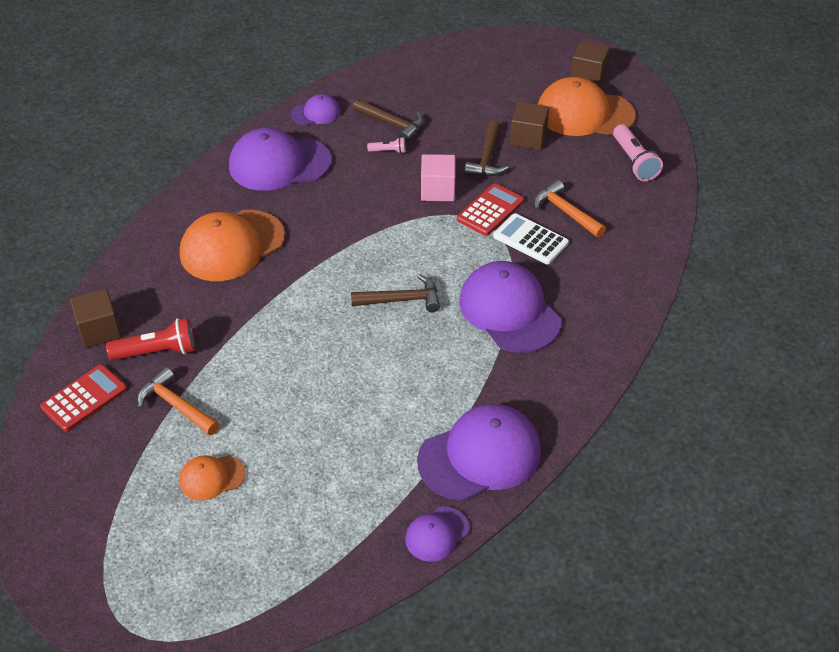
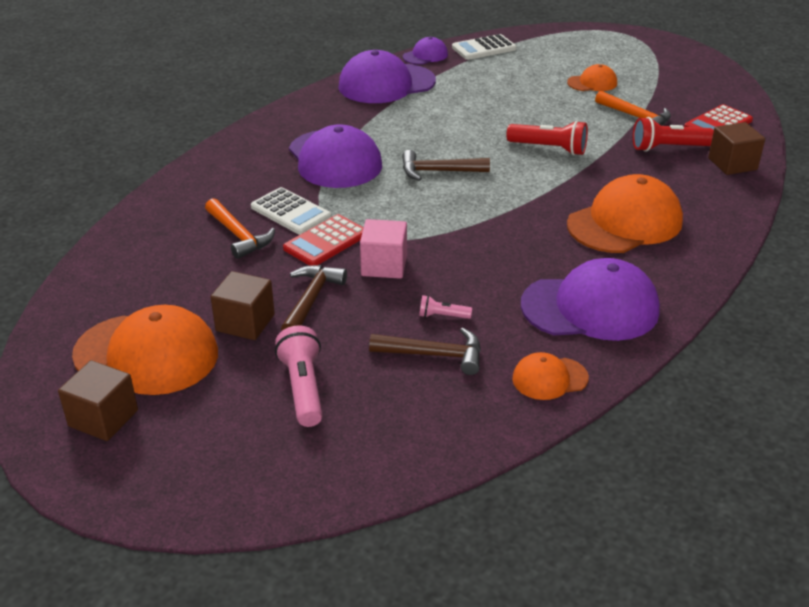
camera: 175 degrees left, 10 degrees down
(286, 342) = (549, 149): none -> red flashlight
(316, 113) = (549, 378): purple cap -> orange cap
(353, 563) = (484, 48): none -> white calculator
(392, 124) = (434, 355): brown hammer -> brown hammer turned 150 degrees clockwise
(634, 162) = (121, 285): pink flashlight -> pink flashlight (303, 388)

